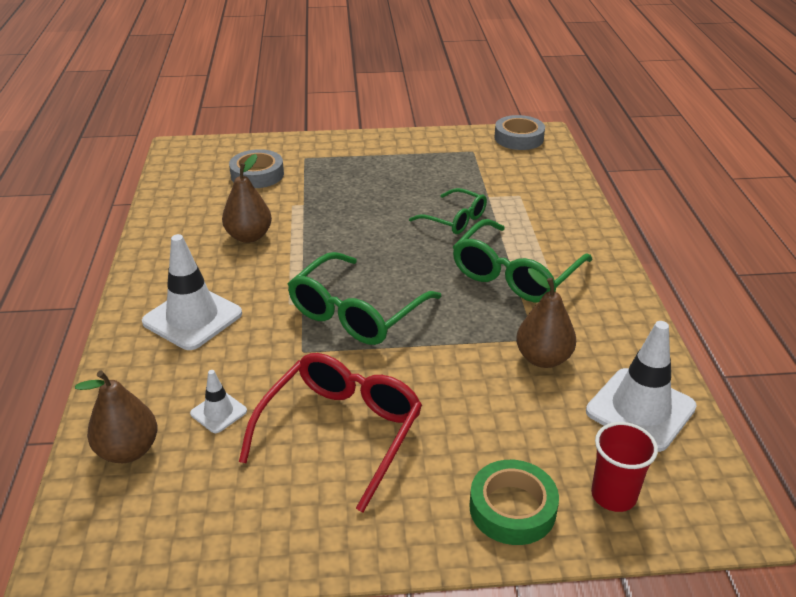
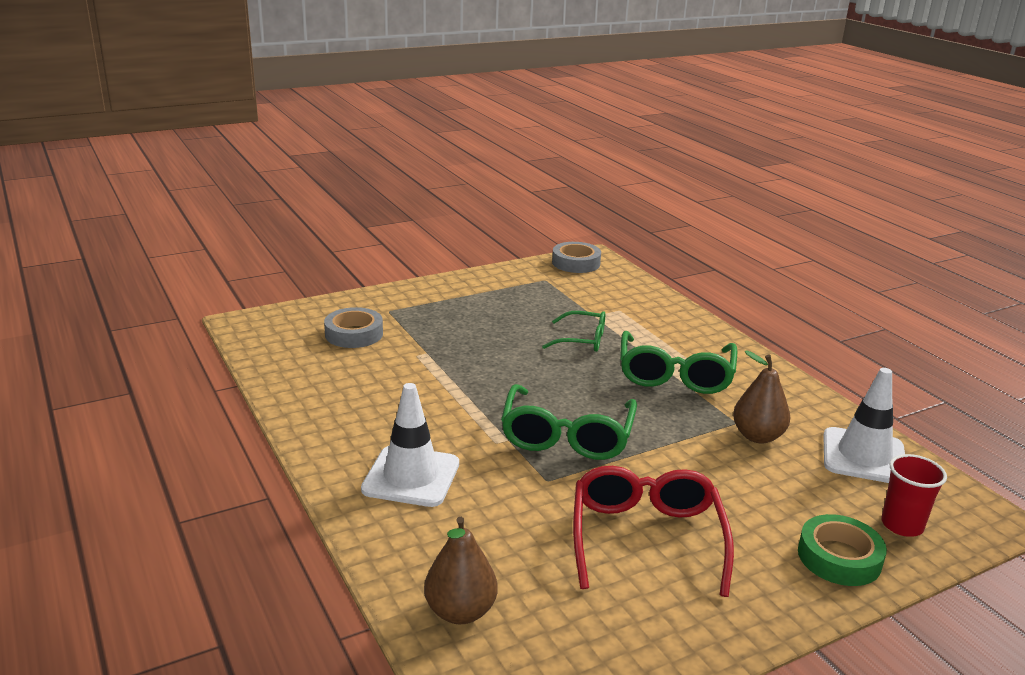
camera: 25 degrees left, 10 degrees down
(218, 412) = (518, 553): white traffic cone -> none
(249, 236) = (399, 391): brown pear -> none

